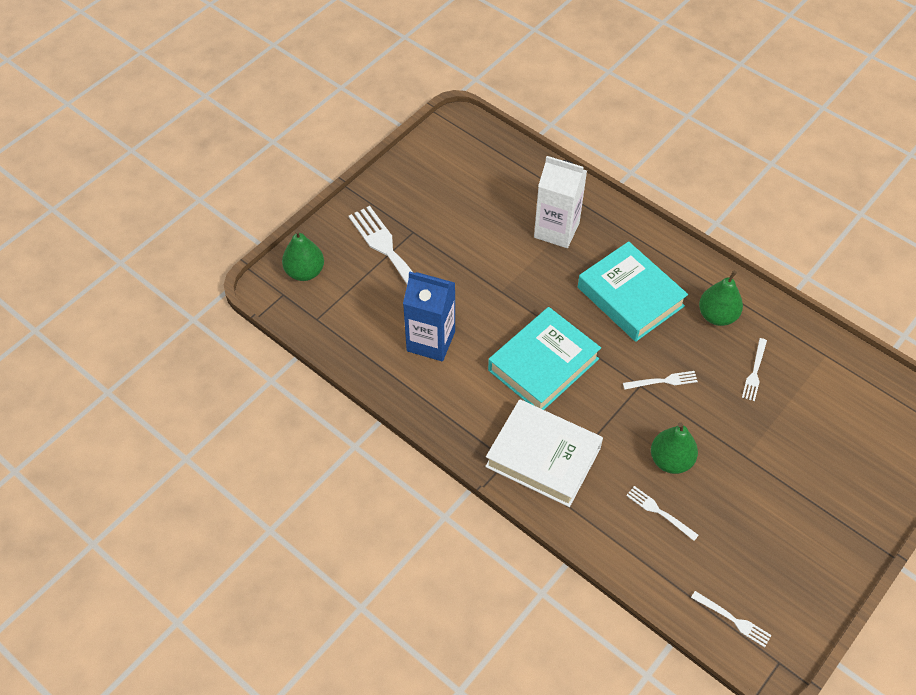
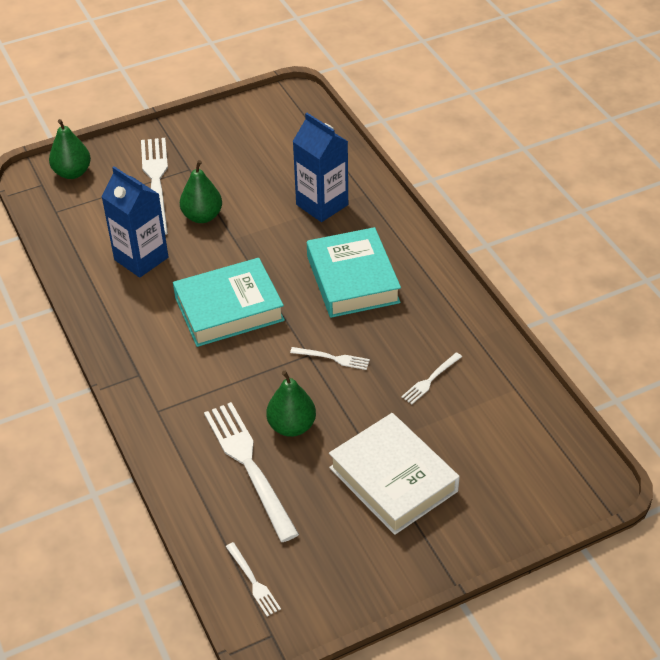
camera: 25 degrees right, 10 degrees down
(543, 457) = (173, 383): white book -> white book (393, 479)
(556, 230) = (322, 205): white carton -> blue carton
(659, 512) = (249, 465): white fork -> white fork, size x2.11
(717, 316) = (427, 321): green pear -> green pear (202, 216)

